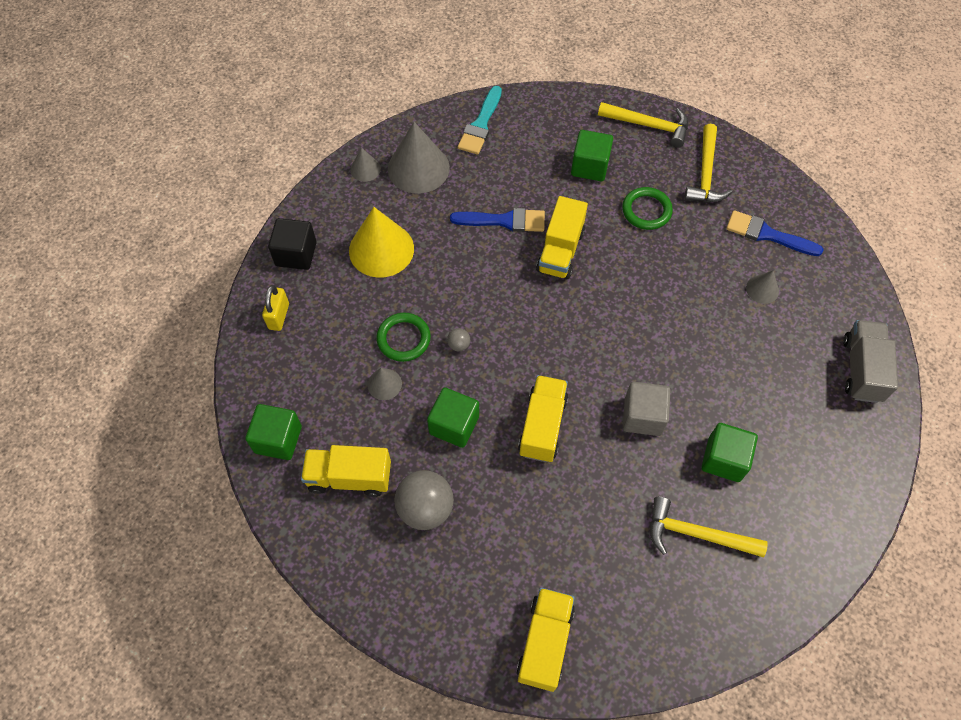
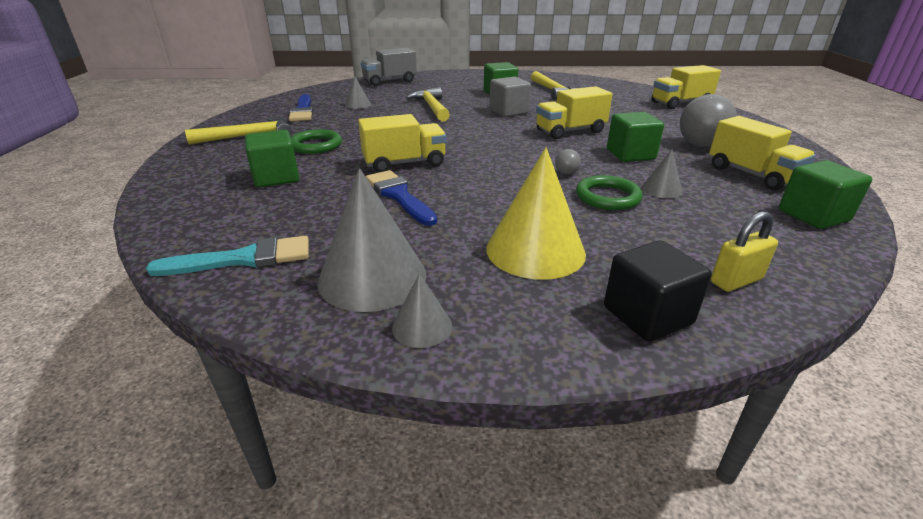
camera: 125 degrees left, 30 degrees down
(648, 125) = (191, 167): yellow hammer -> yellow hammer (431, 107)

